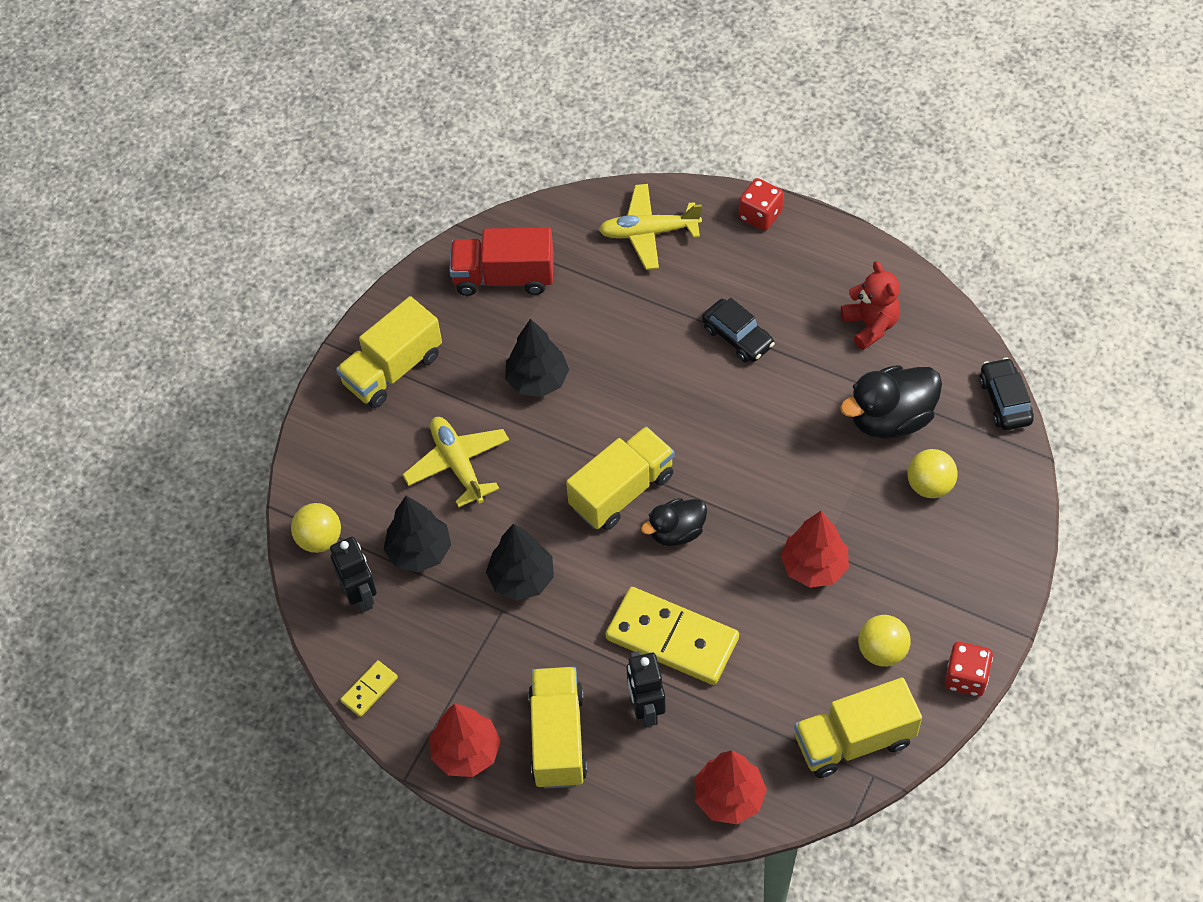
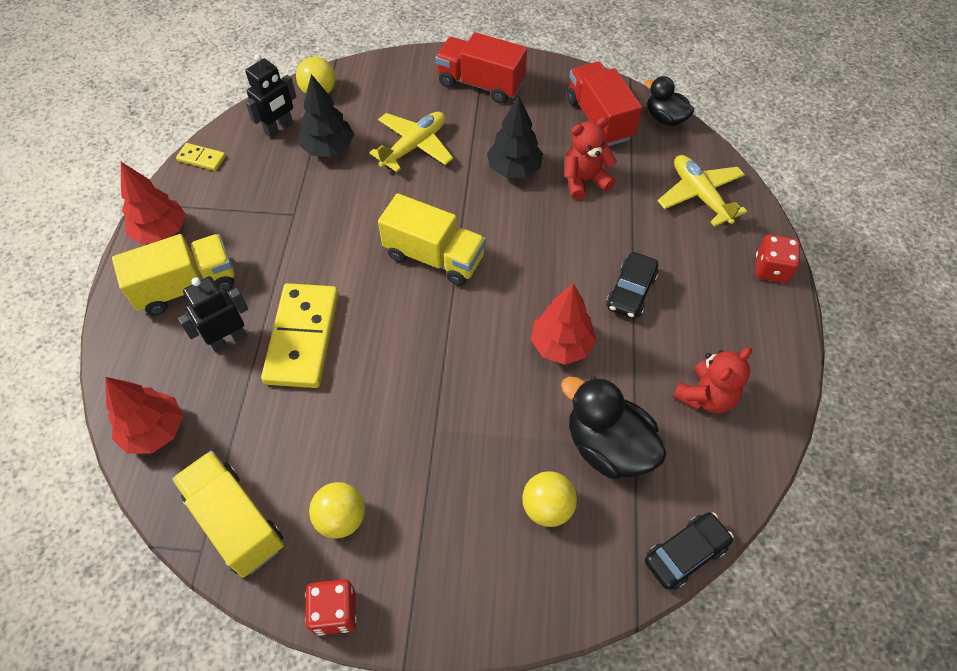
camera: 65 degrees right, 0 degrees up
(393, 369) = (480, 84): yellow truck -> red truck
(521, 579) = (326, 217): black tree -> none
(583, 323) = (584, 181): none -> red teddy bear
(676, 532) = (409, 308): black duck -> black duck (665, 118)
(814, 566) = (414, 428): red tree -> red tree (561, 345)

